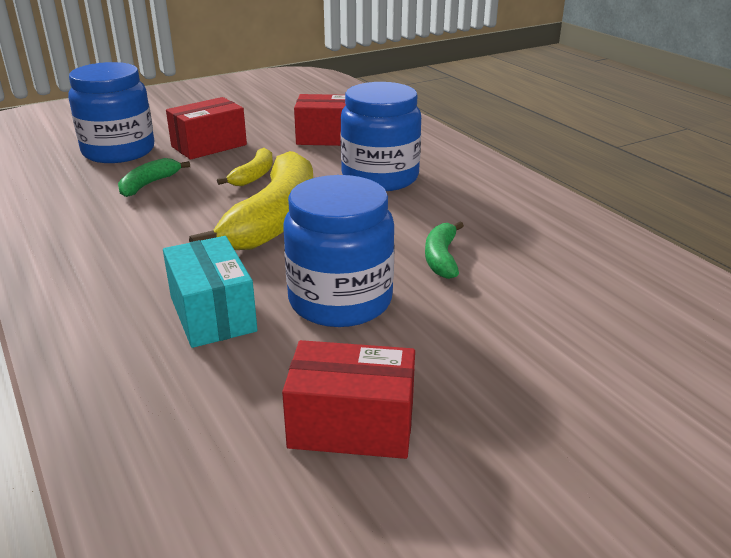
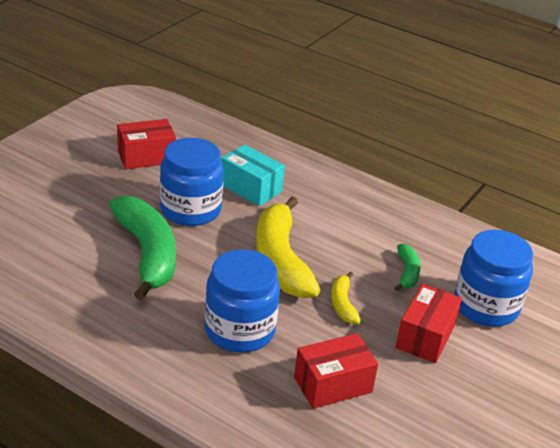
camera: 150 degrees right, 5 degrees up
(441, 258) = (147, 253): green banana -> green banana, size x2.13

